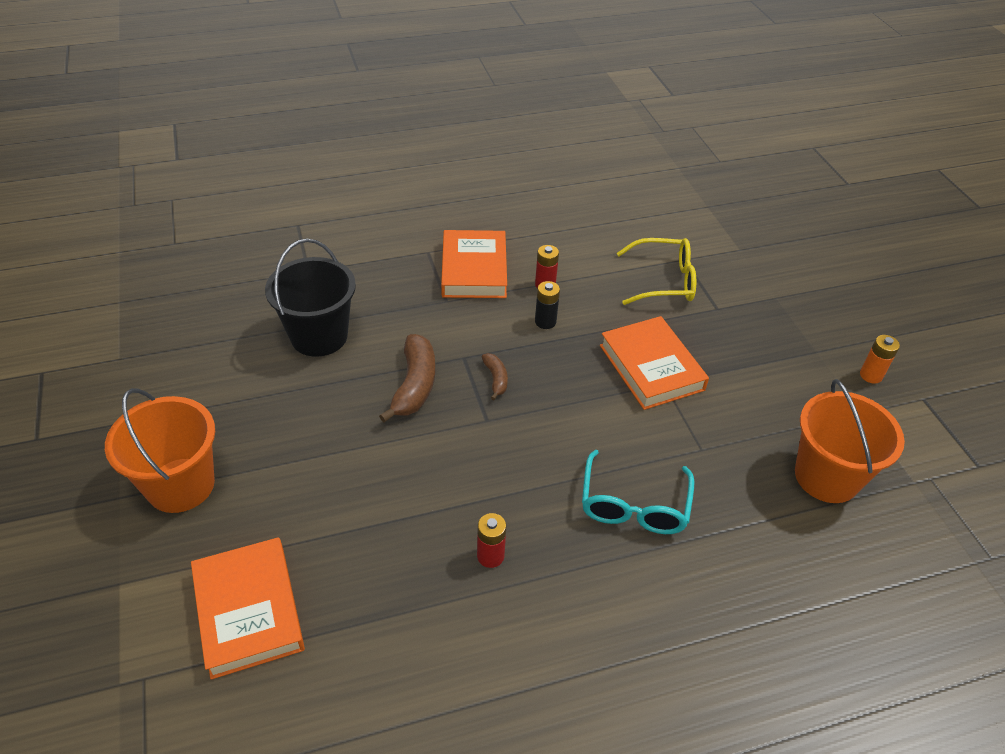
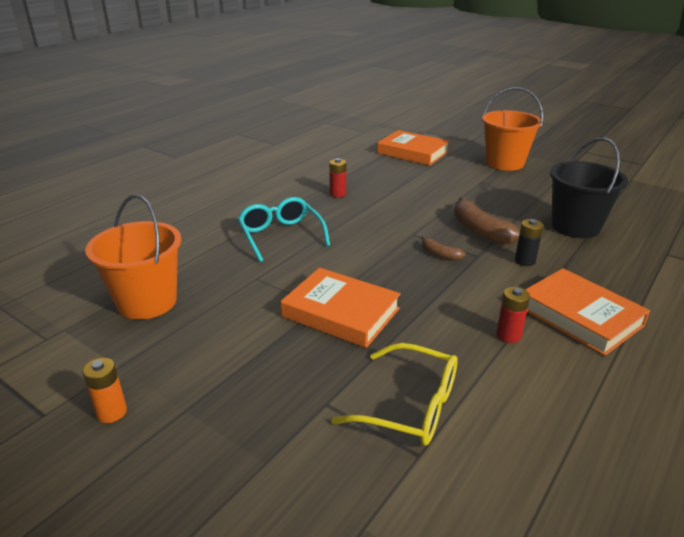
camera: 145 degrees right, 15 degrees down
(545, 322) = (462, 305): black battery -> black battery (525, 261)
(664, 281) = (411, 406): yellow glasses -> yellow glasses turned 120 degrees counterclockwise

